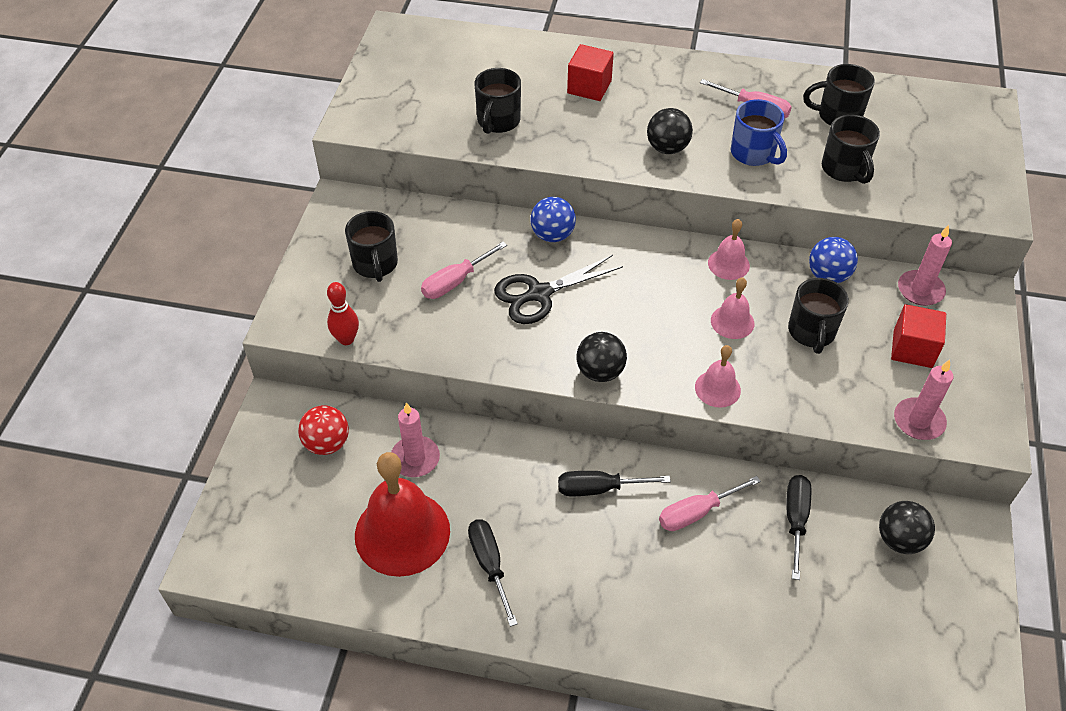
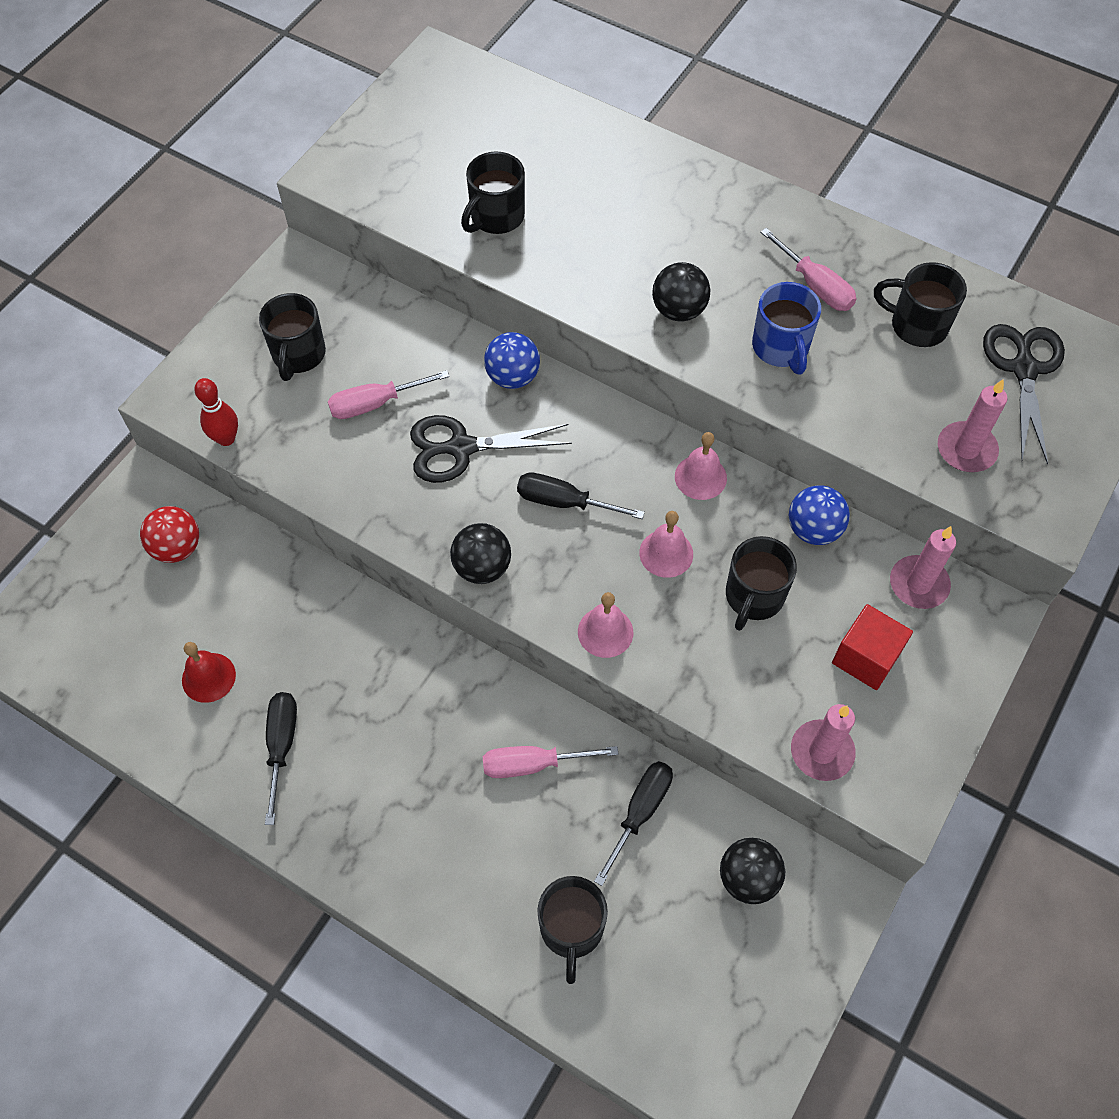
camera: 20 degrees right, 10 degrees up
(402, 532) = (208, 677): red bell -> red bell, size x0.50
(415, 458) = (260, 596): pink candle -> pink candle (966, 449)
(589, 87) = (627, 199): red cube -> none
(599, 488) = (439, 699): black screwdriver -> black screwdriver (564, 502)
(844, 169) = (884, 403): black mug -> black mug (571, 929)
(925, 124) = (1024, 369): none -> black scissors

